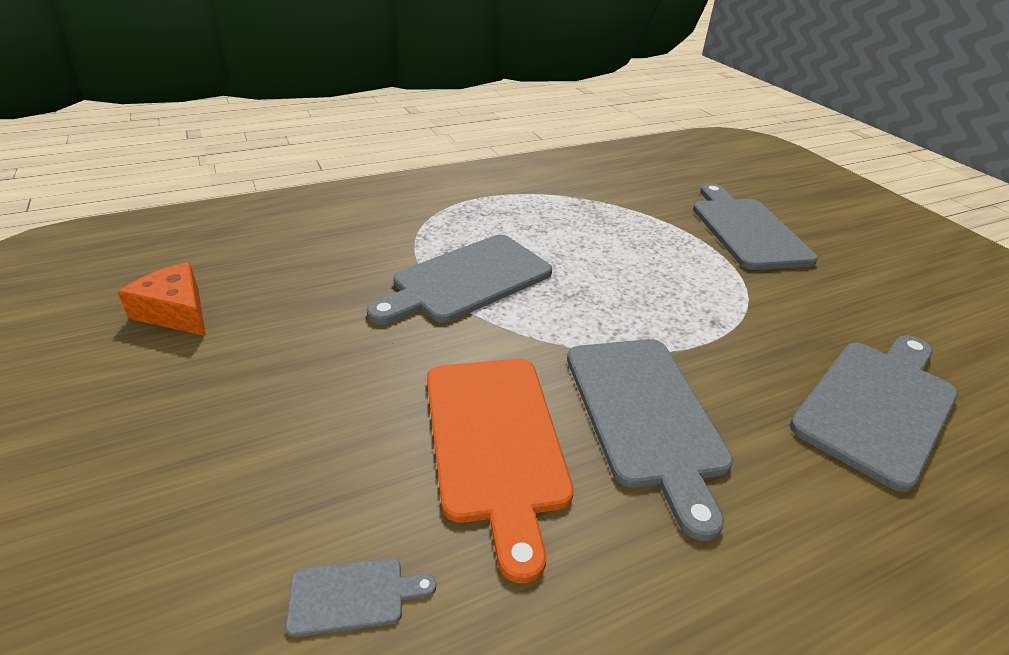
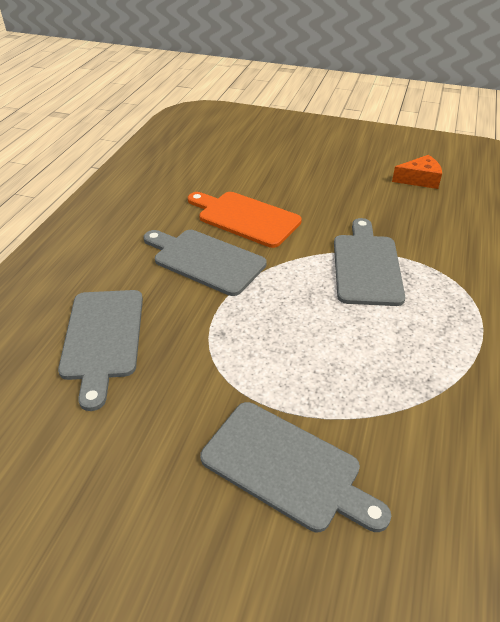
camera: 135 degrees right, 5 degrees up
(353, 595) = (228, 172): grey cutting board -> none

